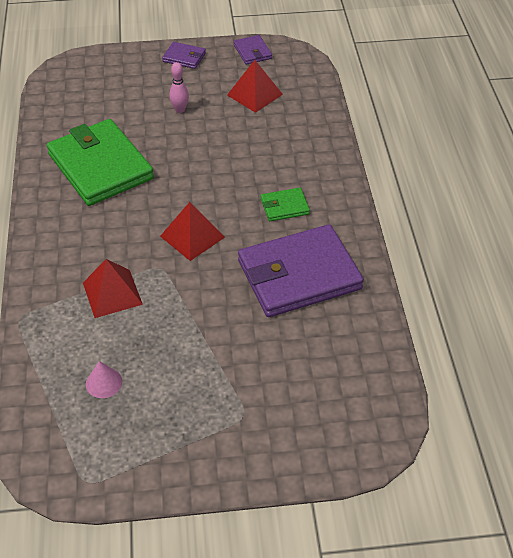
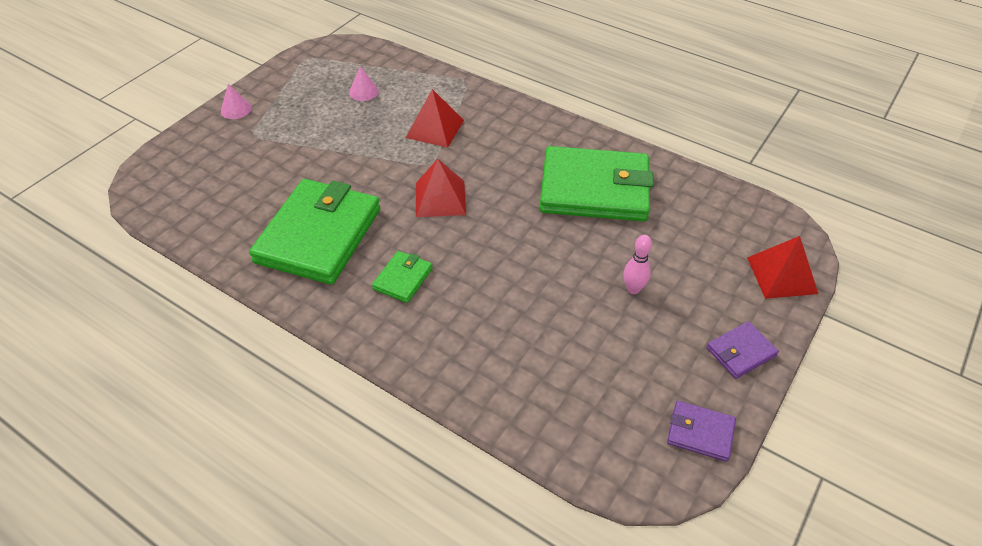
camera: 130 degrees right, 0 degrees up
(225, 465) = (236, 109): none -> pink cone
(255, 94) = (603, 373): red pyramid -> red pyramid (782, 275)
(299, 275) = (318, 235): purple wallet -> green wallet

